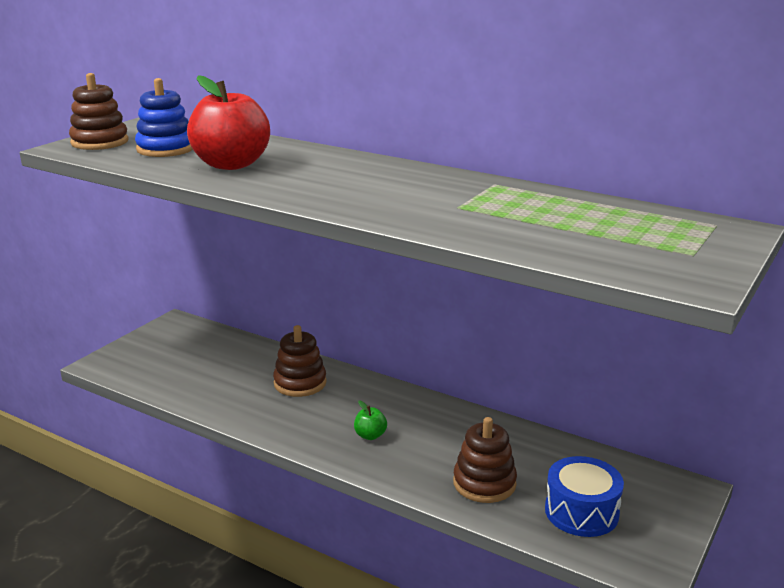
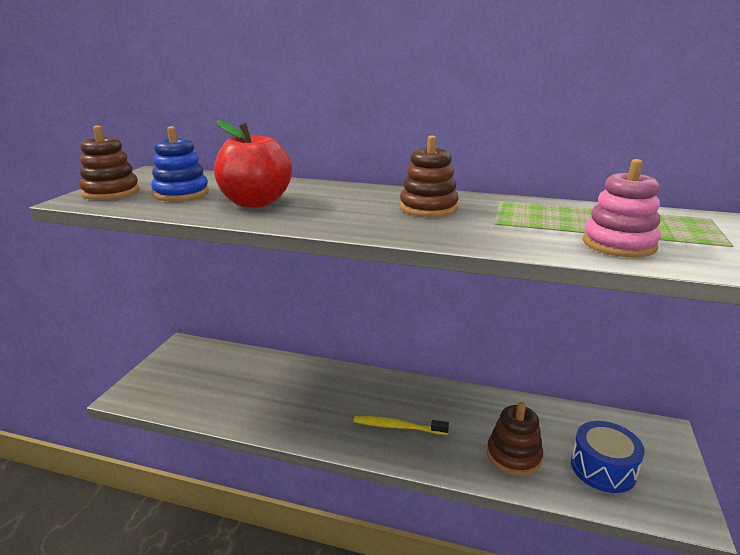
camera: 15 degrees left, 0 degrees up
(300, 383) = (315, 386): brown stacking toy -> brown stacking toy (428, 208)
(370, 435) = (397, 427): green apple -> yellow toothbrush
(563, 241) = (619, 244): none -> pink stacking toy

